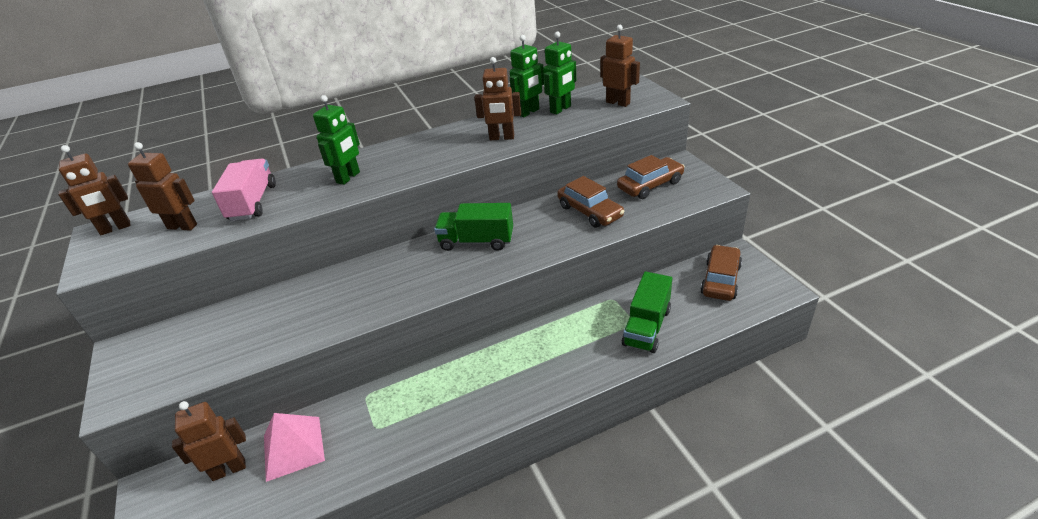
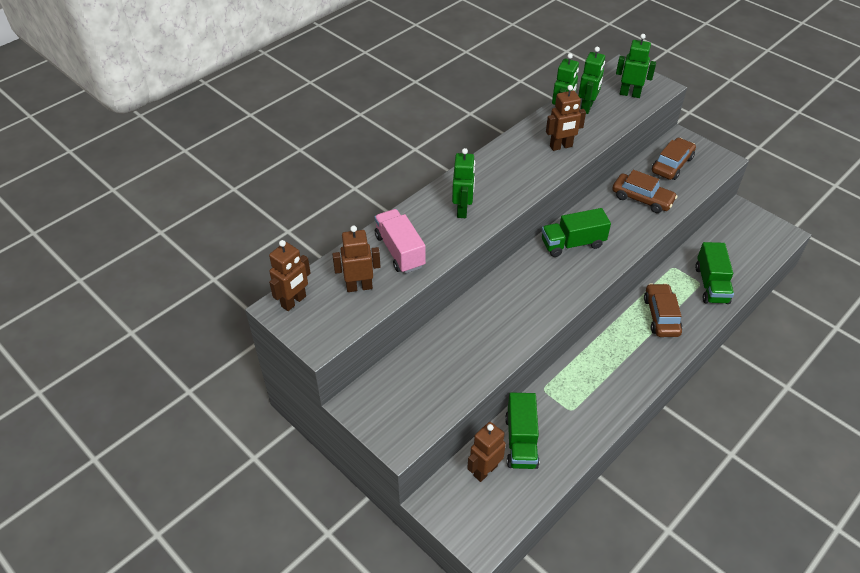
camera: 25 degrees left, 10 degrees up
(293, 448) = (521, 441): pink pyramid -> green truck
(618, 103) = (630, 94): brown robot -> green robot
(720, 280) = (740, 234): brown car -> brown car (661, 316)

